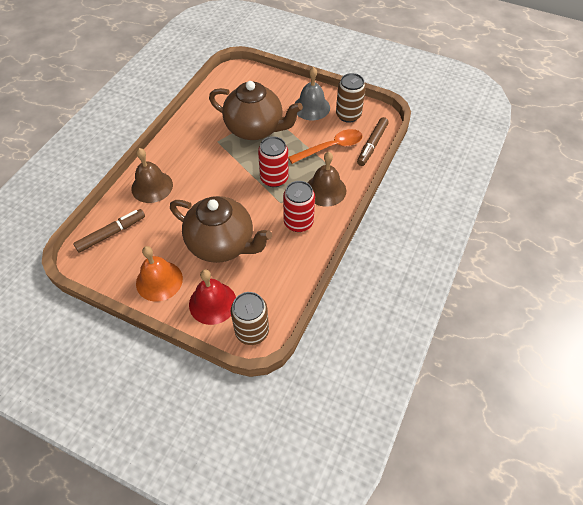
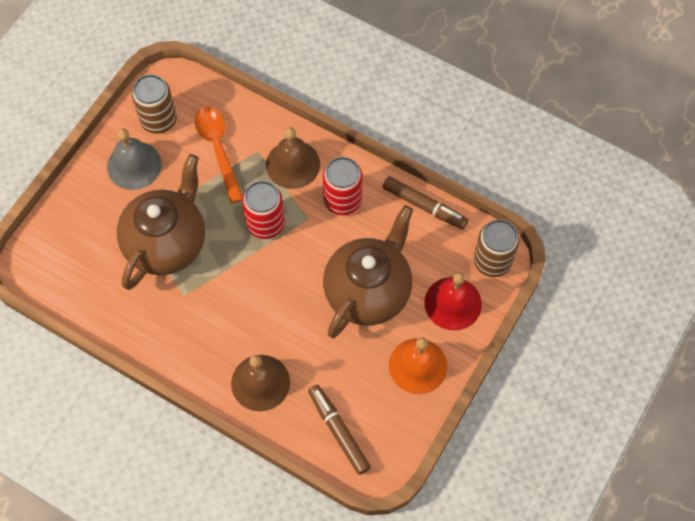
camera: 85 degrees left, 10 degrees up
(372, 145) = (221, 100): brown marker -> brown marker (424, 206)

